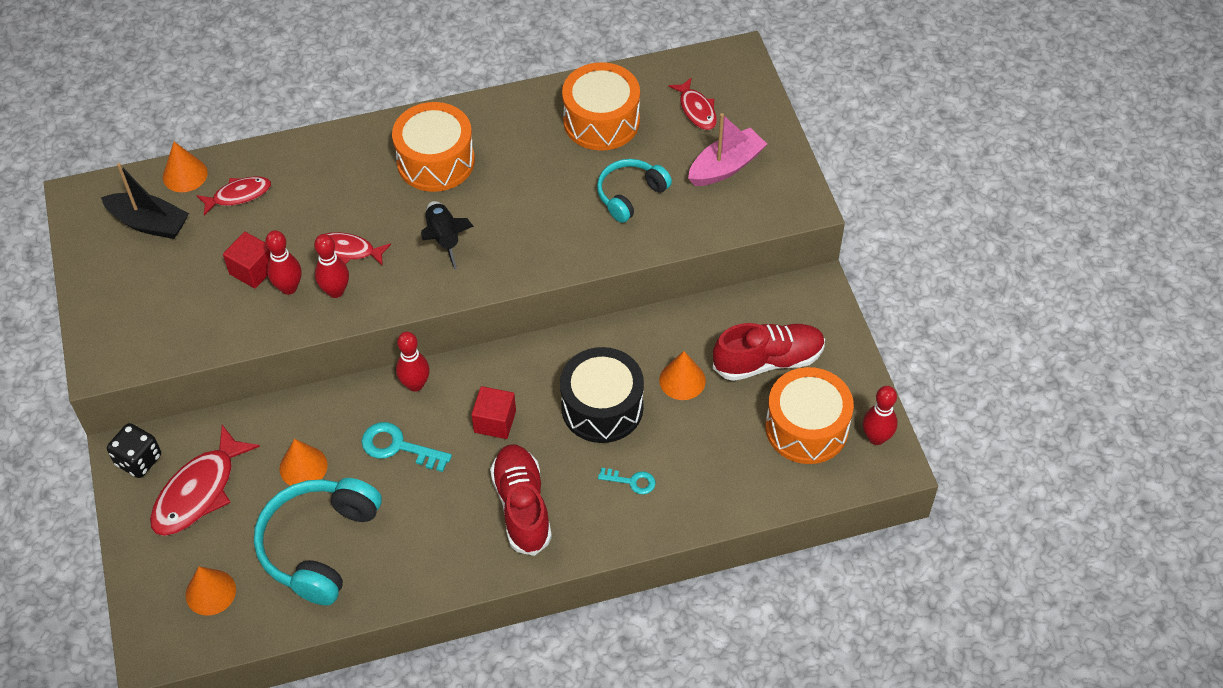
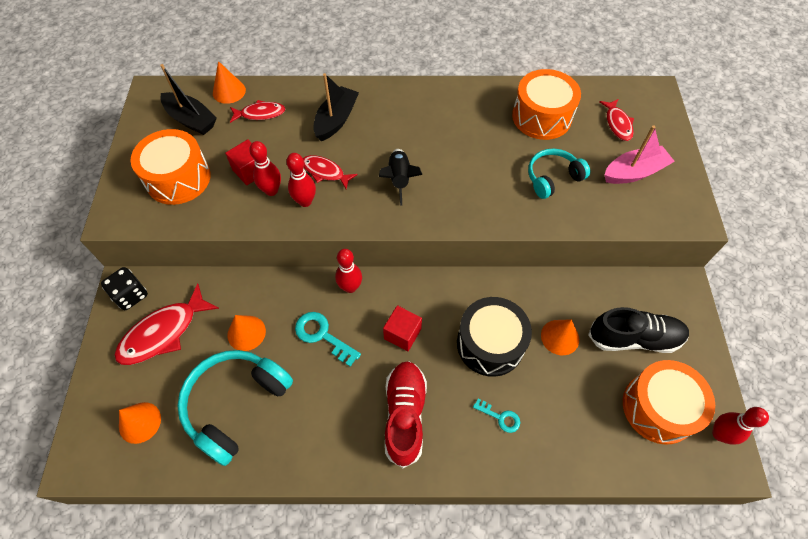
camera: 15 degrees right, 5 degrees up
(341, 182) = (336, 120): none -> black boat
(435, 161) = (409, 120): orange drum -> orange drum (178, 178)
(768, 361) = (634, 338): red shoe -> black shoe

